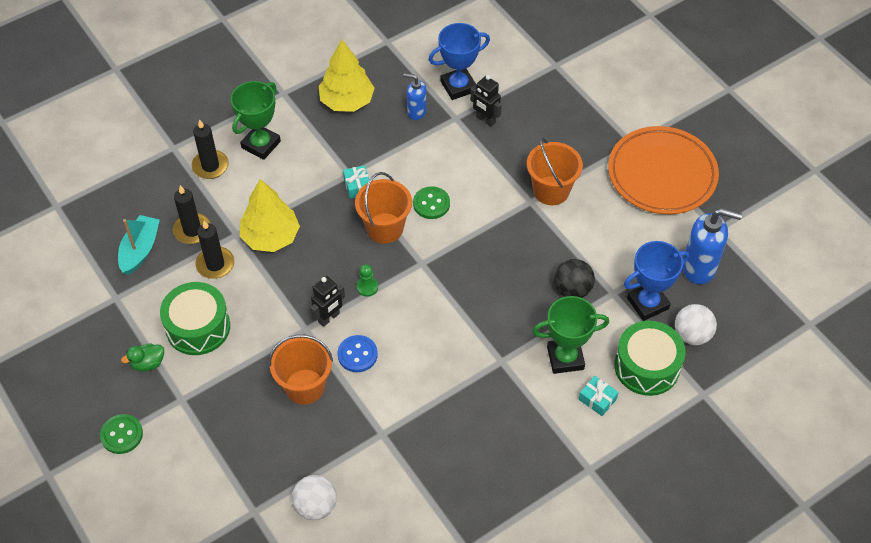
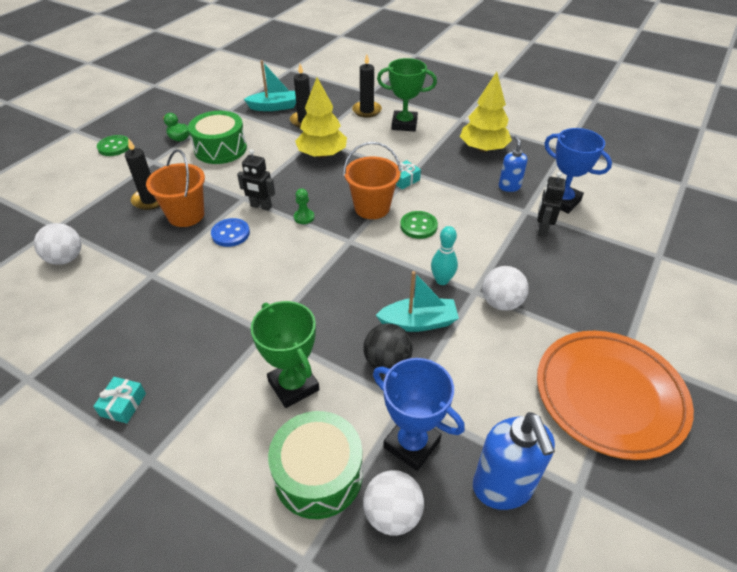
camera: 65 degrees right, 10 degrees down
(215, 264) = (281, 139): black candle -> black candle (150, 200)
(507, 217) = (442, 280): none -> turquoise bowling pin
(543, 253) = (418, 322): none -> turquoise boat
(551, 190) = (501, 303): orange bucket -> white ball
(597, 399) = (249, 435): turquoise gift -> turquoise gift (123, 404)

